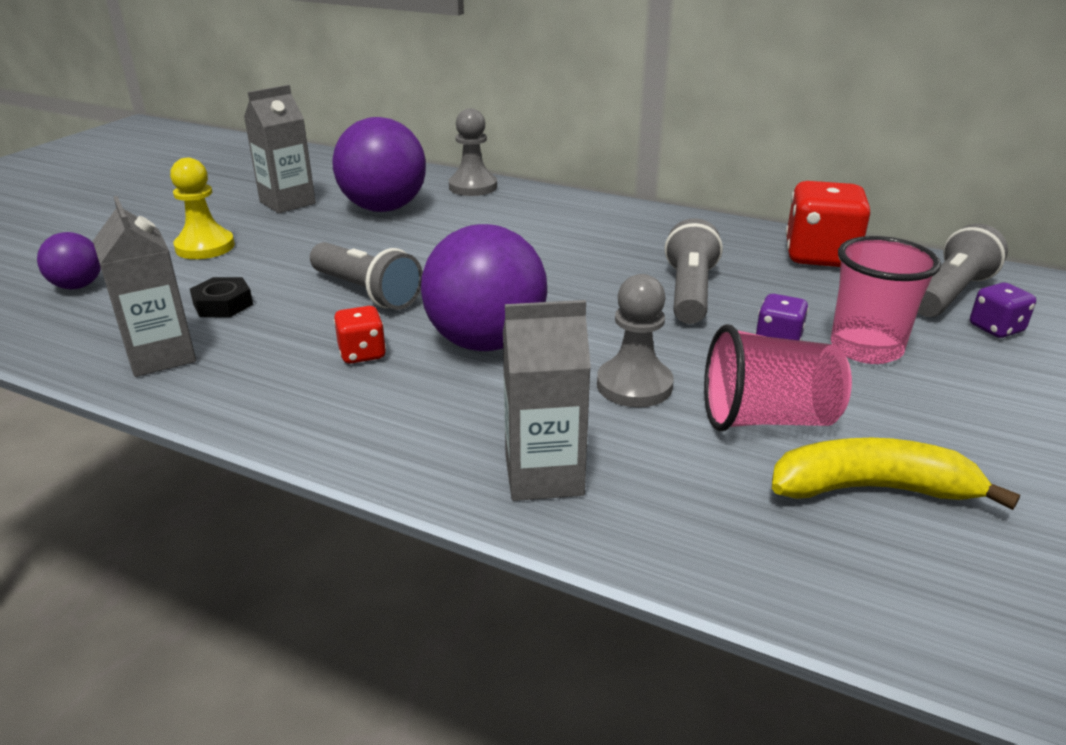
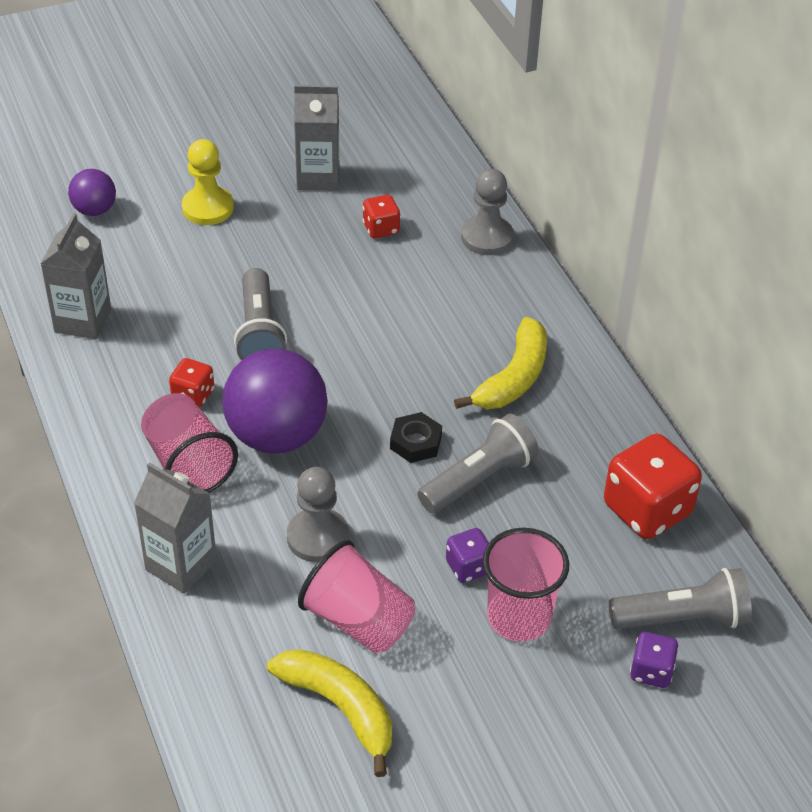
camera: 40 degrees right, 15 degrees up
(223, 304) = (160, 287): black nut -> black nut (415, 442)
(384, 208) = (381, 229): purple ball -> red dice
(430, 400) = (188, 464): none -> pink cup
(613, 237) = (513, 378): none -> yellow banana

